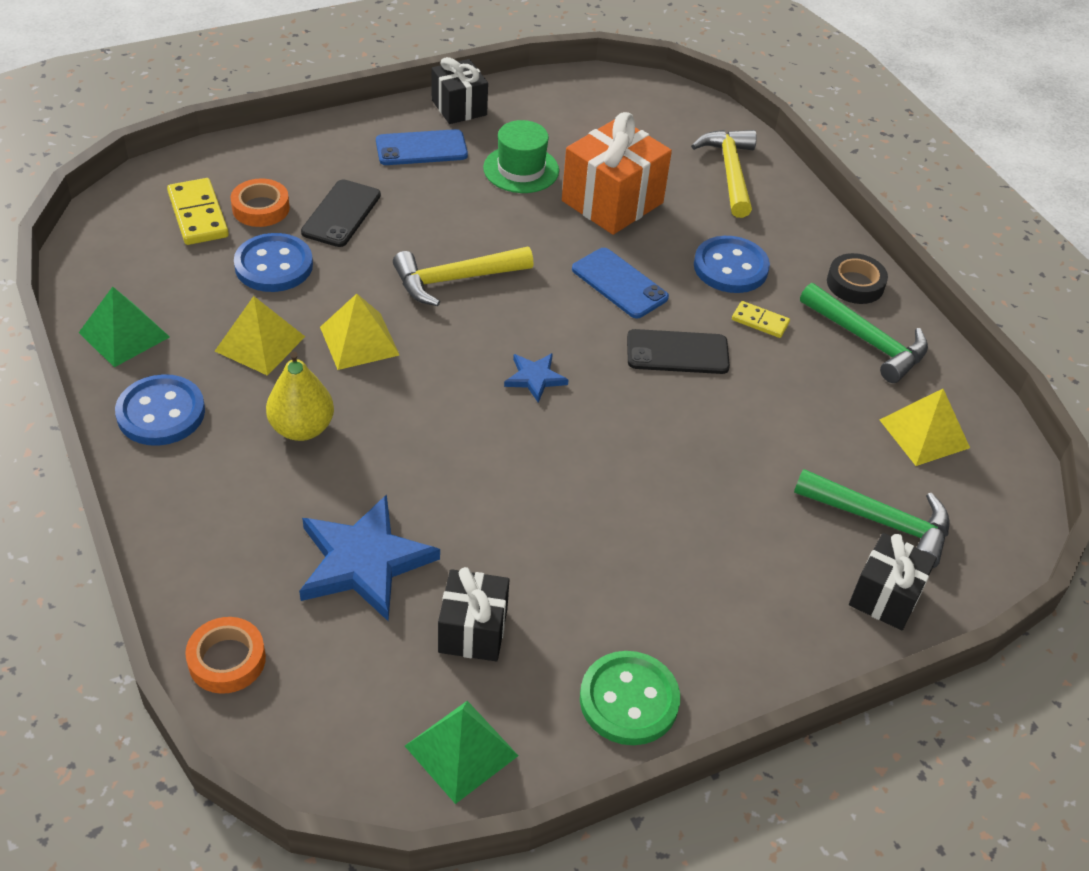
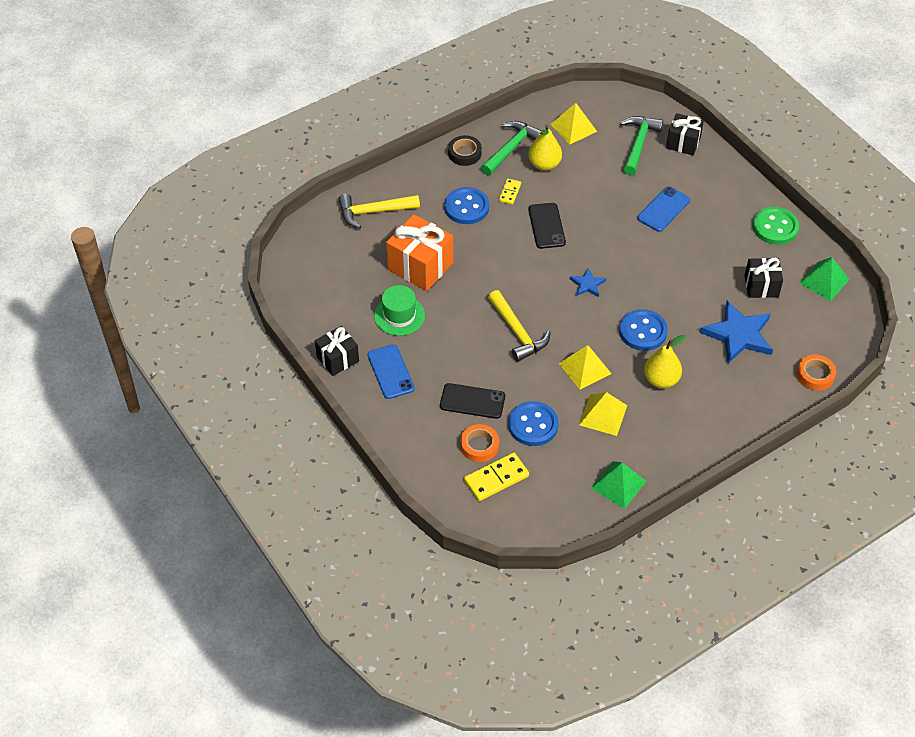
camera: 95 degrees left, 5 degrees up
(161, 413) = (673, 447): blue button -> blue button (643, 331)
(619, 283) = (497, 256): blue phone -> blue phone (663, 209)
(826, 376) = (544, 164): none -> yellow pear

